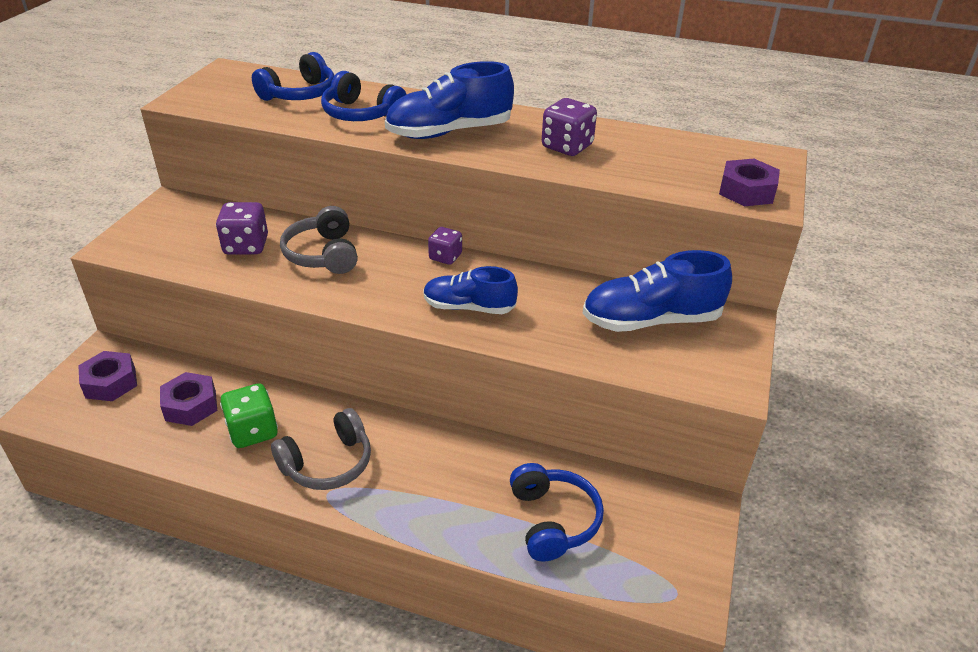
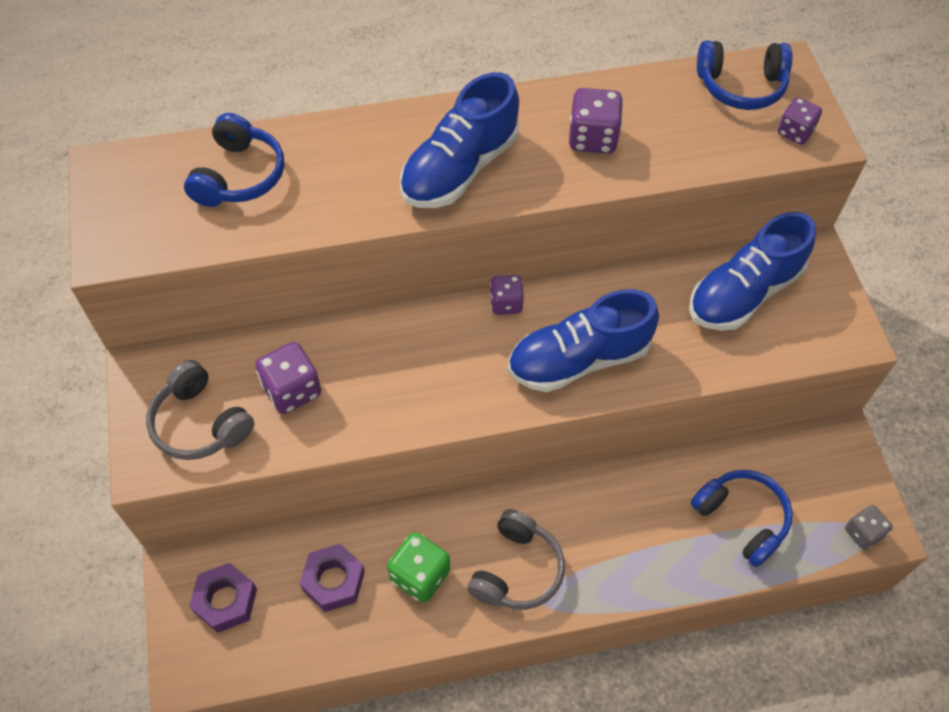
camera: 30 degrees left, 20 degrees up
(323, 254) = (383, 361): grey headphones -> grey headphones (200, 423)
(361, 114) = (340, 180): blue headphones -> blue headphones (741, 86)
(469, 307) = (578, 359): blue shoe -> blue shoe, size x1.51
(667, 589) = (863, 533): none -> grey dice
(746, 191) = (794, 132): purple nut -> purple dice

